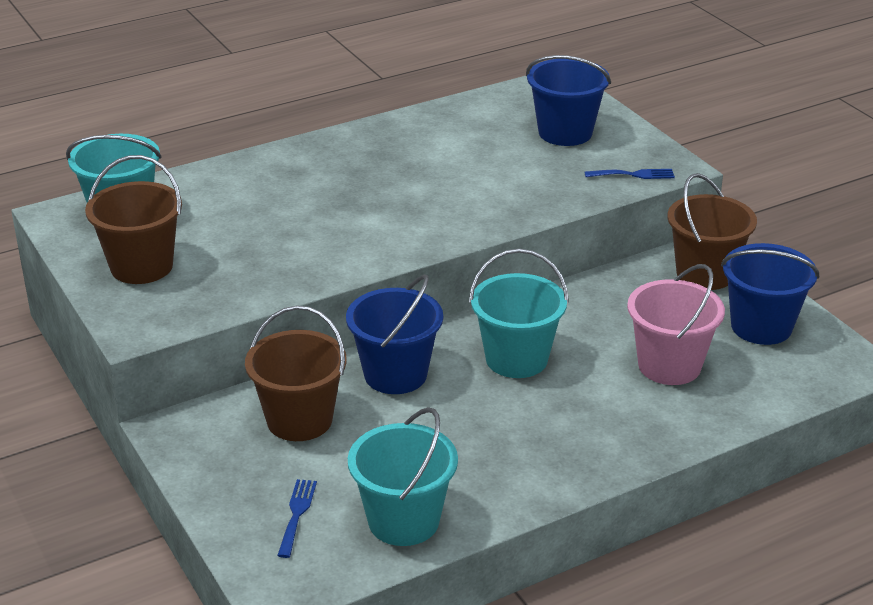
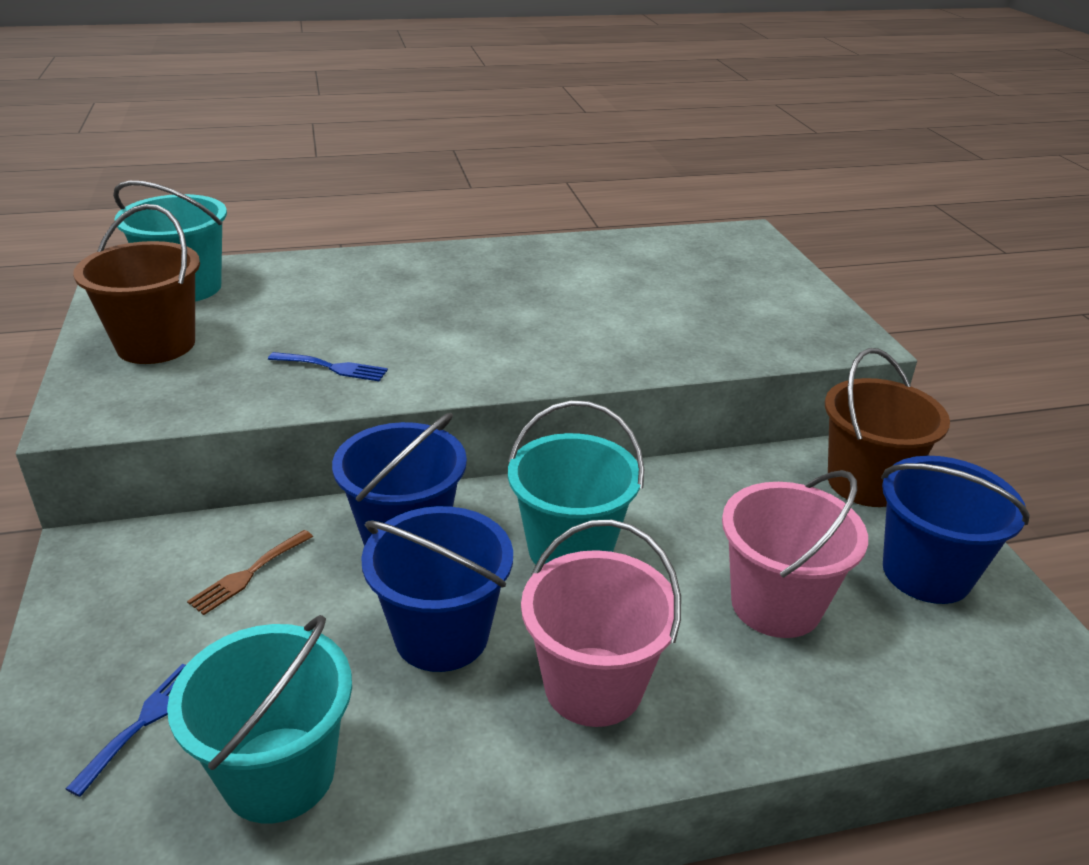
camera: 15 degrees right, 0 degrees up
(299, 420) = (248, 574): brown bucket -> brown fork
(565, 133) = (733, 283): blue bucket -> blue bucket (441, 635)
(572, 436) = (593, 686): none -> pink bucket
(633, 175) = (799, 341): blue fork -> blue fork (333, 367)

